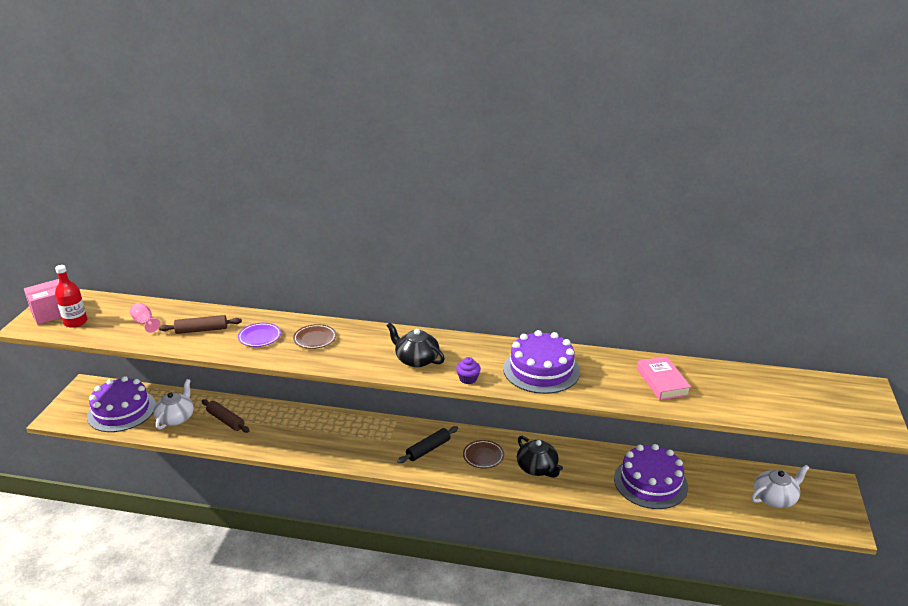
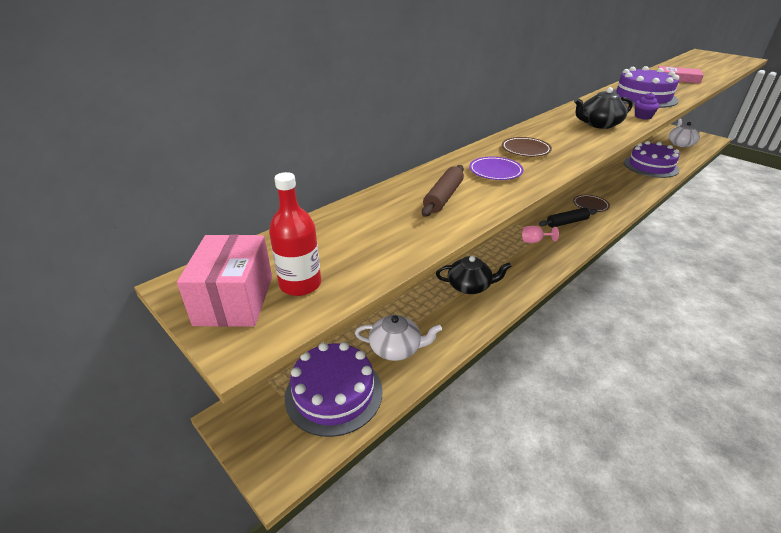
camera: 55 degrees left, 5 degrees up
(145, 323) = (379, 229): pink goblet -> pink goblet (534, 241)
(176, 418) = (396, 348): white teapot -> white teapot turned 135 degrees clockwise
(226, 420) = (435, 313): brown rolling pin -> none
(428, 449) = (567, 222): black rolling pin -> black rolling pin turned 75 degrees clockwise
(537, 468) = (616, 192): black teapot -> black teapot (470, 286)

